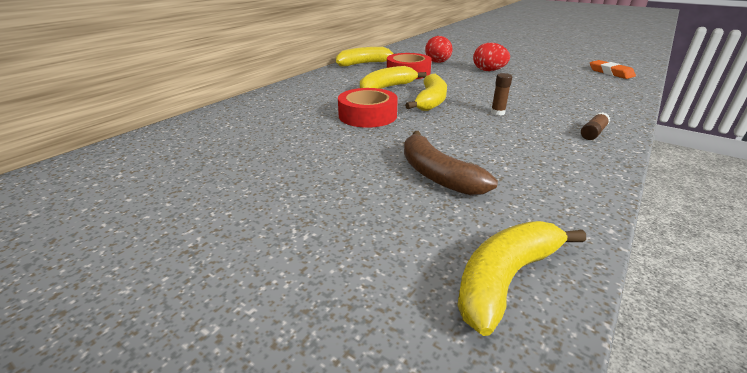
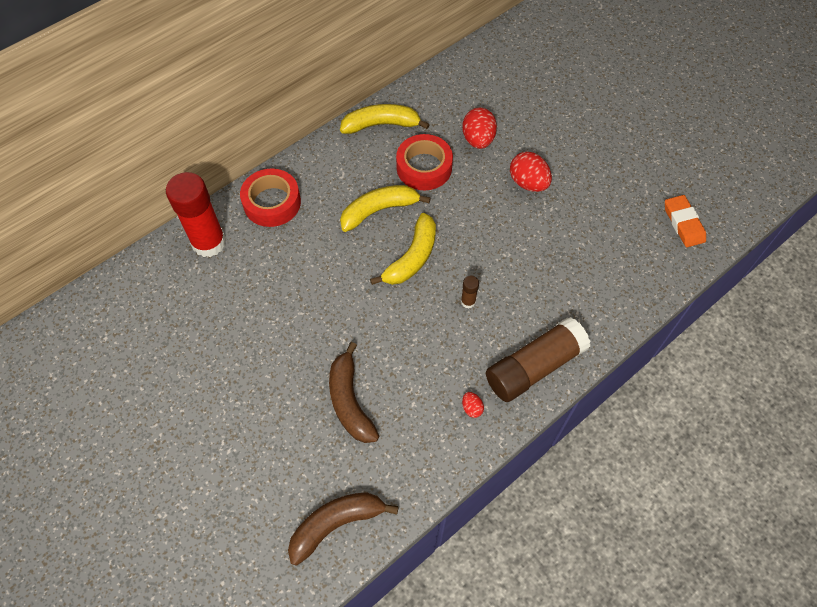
camera: 15 degrees right, 30 degrees up
(239, 113) = (209, 242): none -> red glue stick
(367, 115) = (333, 277): red tape -> red tape (272, 203)
(506, 279) = (336, 524): yellow banana -> brown banana
(567, 161) = (472, 408): none -> red egg
(593, 133) = (534, 367): brown glue stick -> brown glue stick, size x2.39

